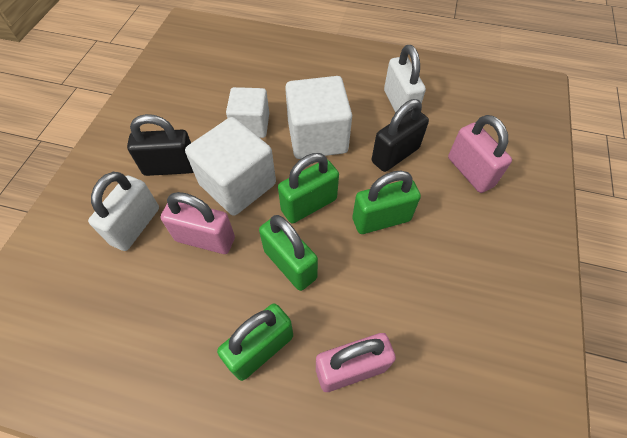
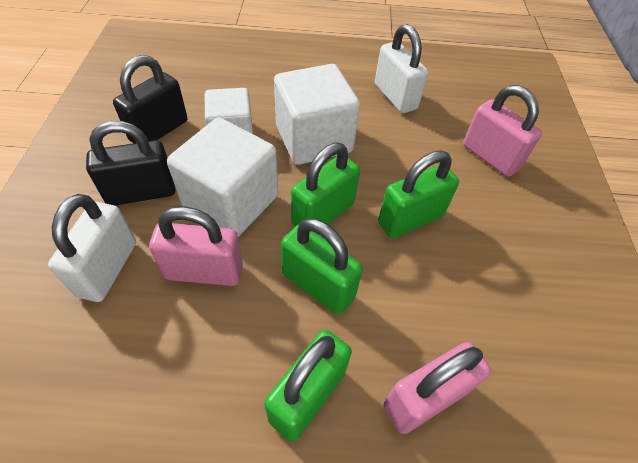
camera: 15 degrees left, 5 degrees down
(395, 155) = (405, 148): black padlock -> black padlock (159, 130)

